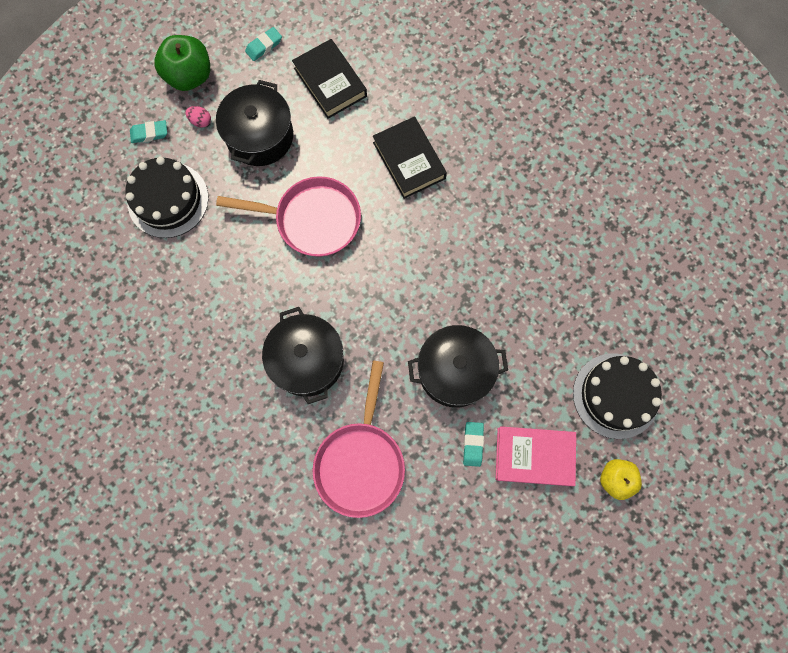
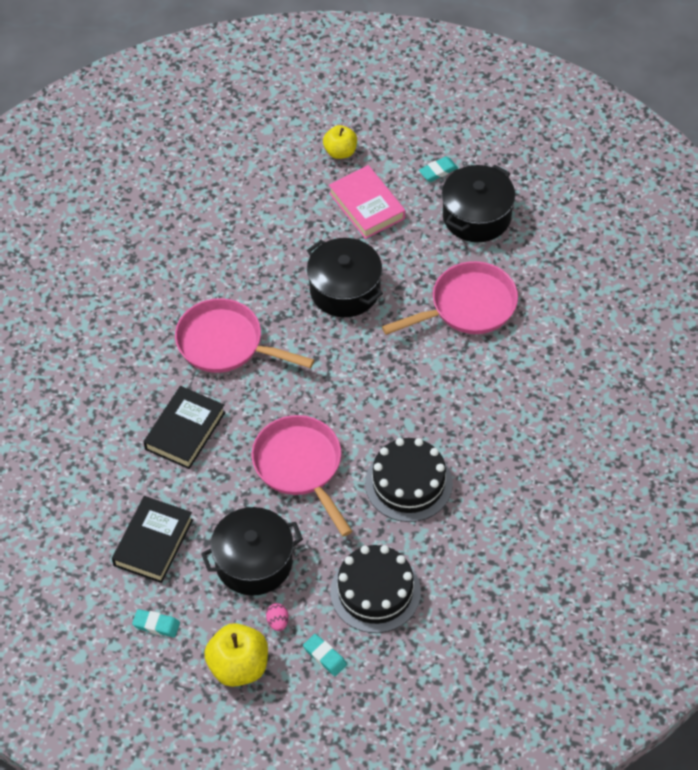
camera: 125 degrees left, 20 degrees down
(189, 76) = (238, 667): green apple -> yellow apple
(307, 360) = (423, 391): black pot -> black pot (477, 216)
(469, 241) = (226, 344): none -> pink pan
(473, 444) = (391, 246): turquoise eraser -> turquoise eraser (438, 171)
(615, 395) = (276, 183): black cake -> black cake (408, 483)

